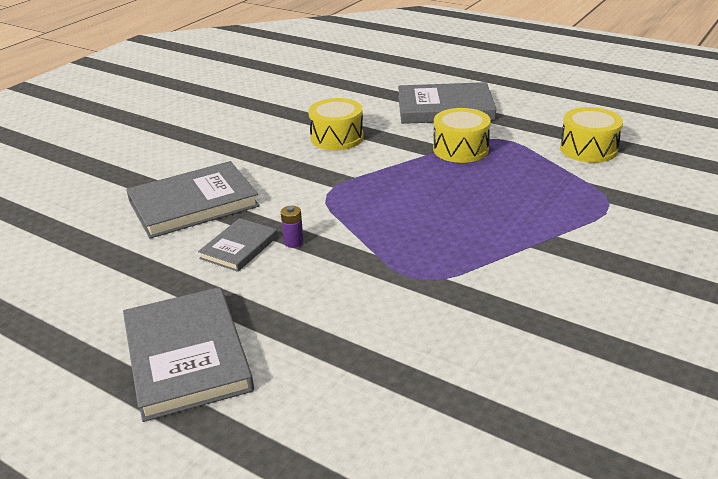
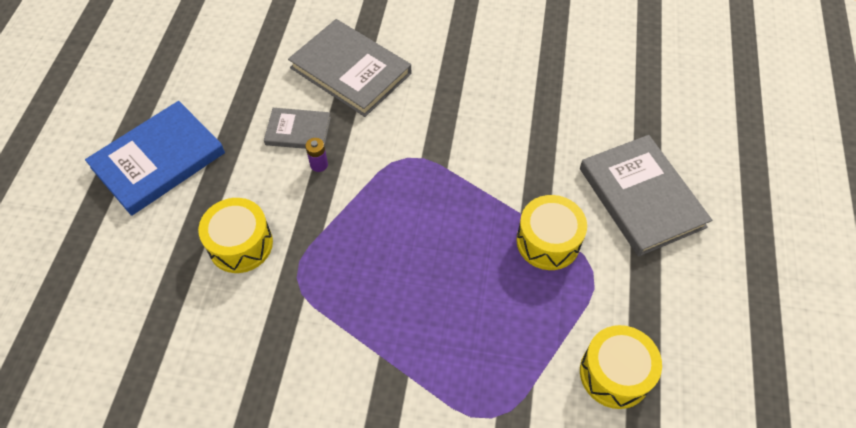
camera: 65 degrees right, 25 degrees up
(187, 356) = (158, 160): grey book -> blue book
(337, 137) = (518, 124): yellow drum -> yellow drum (240, 244)

